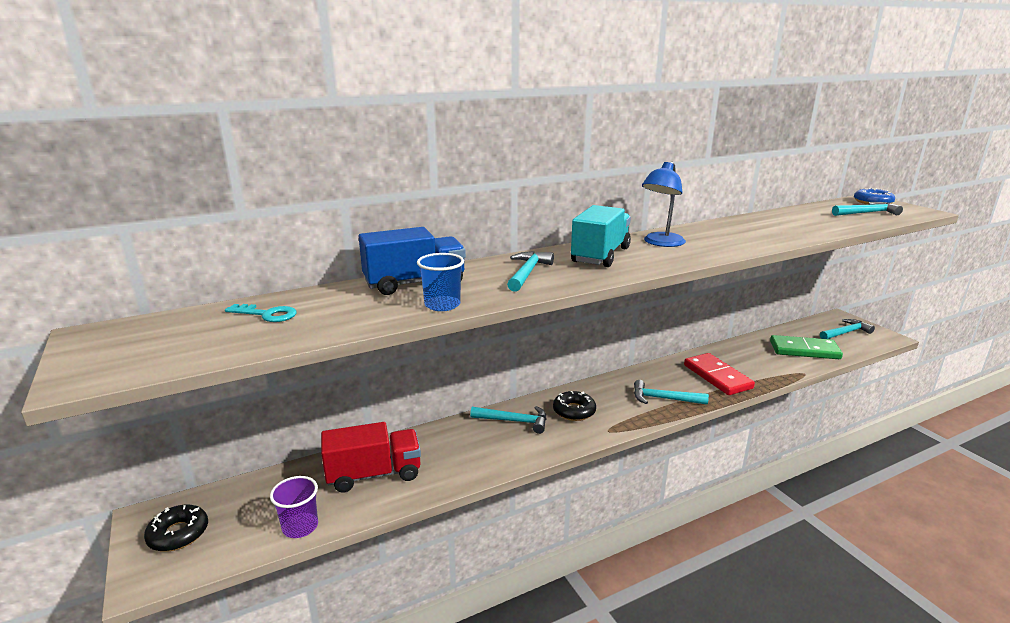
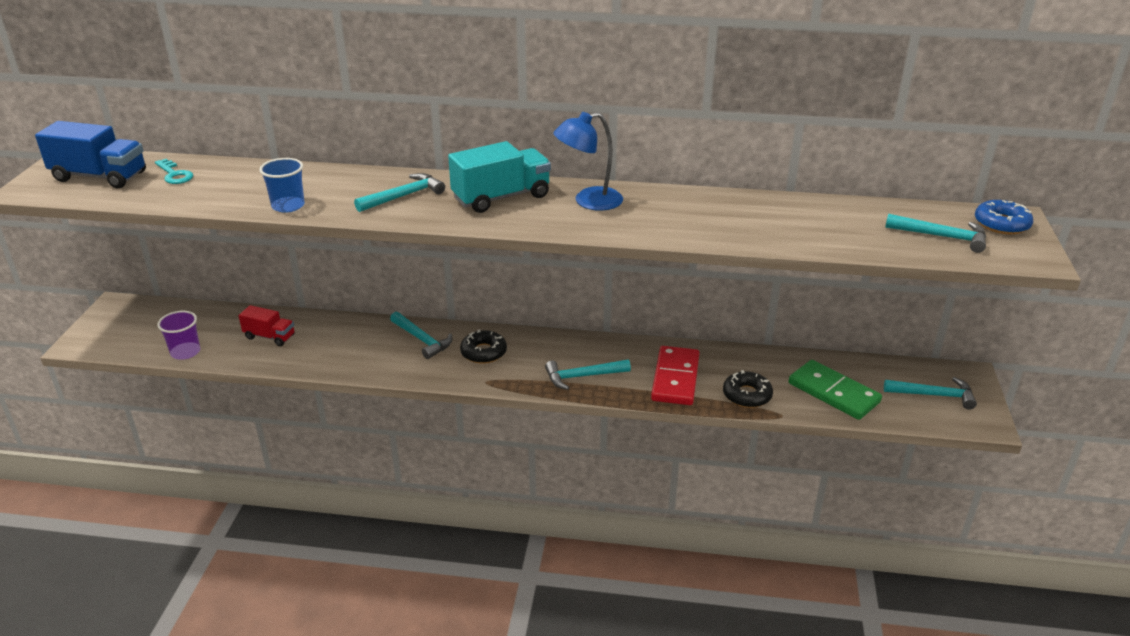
camera: 35 degrees right, 10 degrees up
(178, 534) = (120, 324): black donut -> black donut (747, 395)
(374, 474) = (269, 337): red truck -> red truck, size x0.60
(414, 283) = (305, 178): blue truck -> blue truck (99, 177)
(664, 399) = (583, 376): turquoise hammer -> turquoise hammer turned 60 degrees counterclockwise

